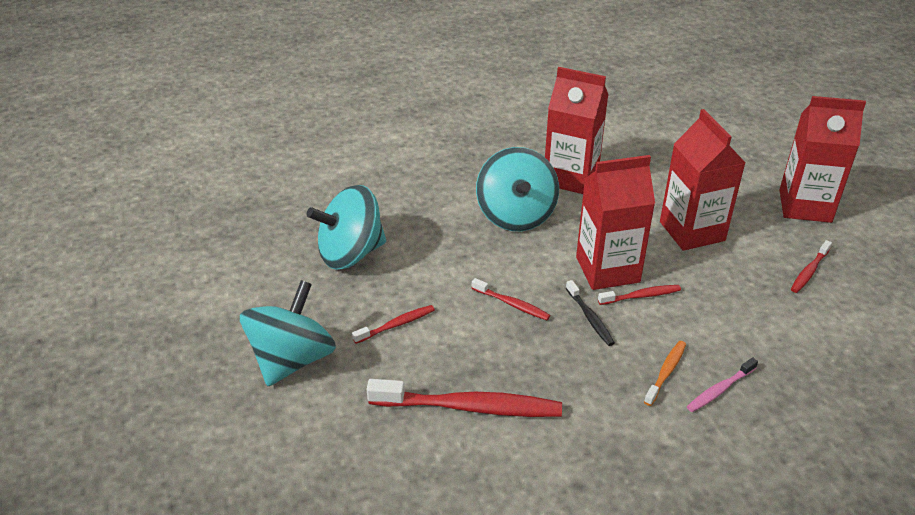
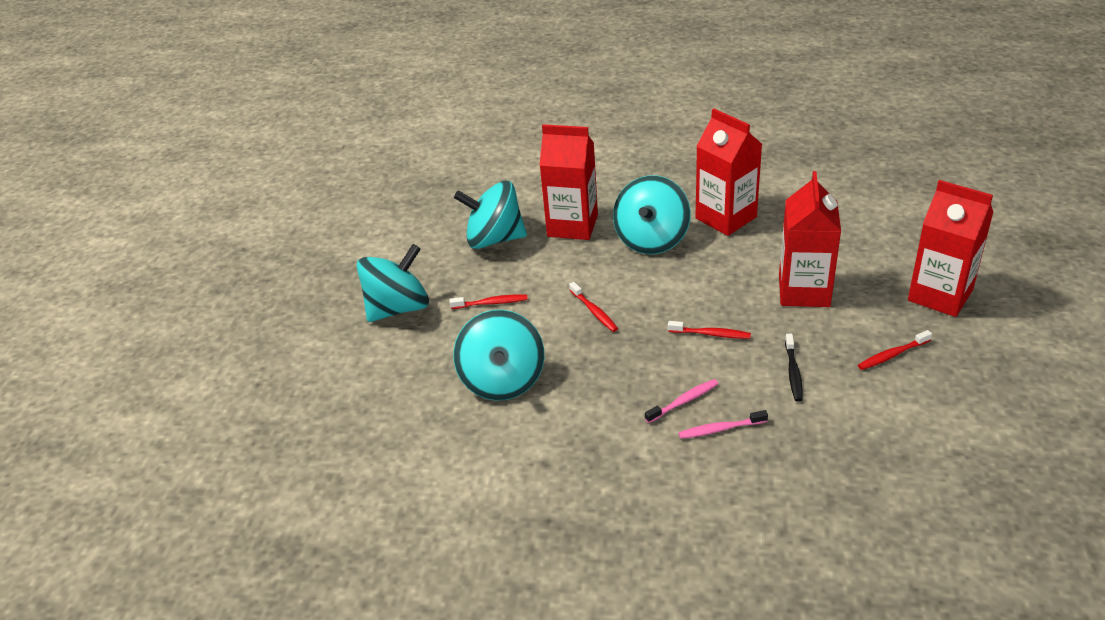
camera: 30 degrees right, 0 degrees up
(469, 407) = (502, 380): red toothbrush -> turquoise spinning top
(590, 317) = (652, 339): black toothbrush -> black toothbrush (793, 372)
(607, 270) = (698, 304): red carton -> red carton (572, 225)
(665, 372) = (683, 401): orange toothbrush -> pink toothbrush

